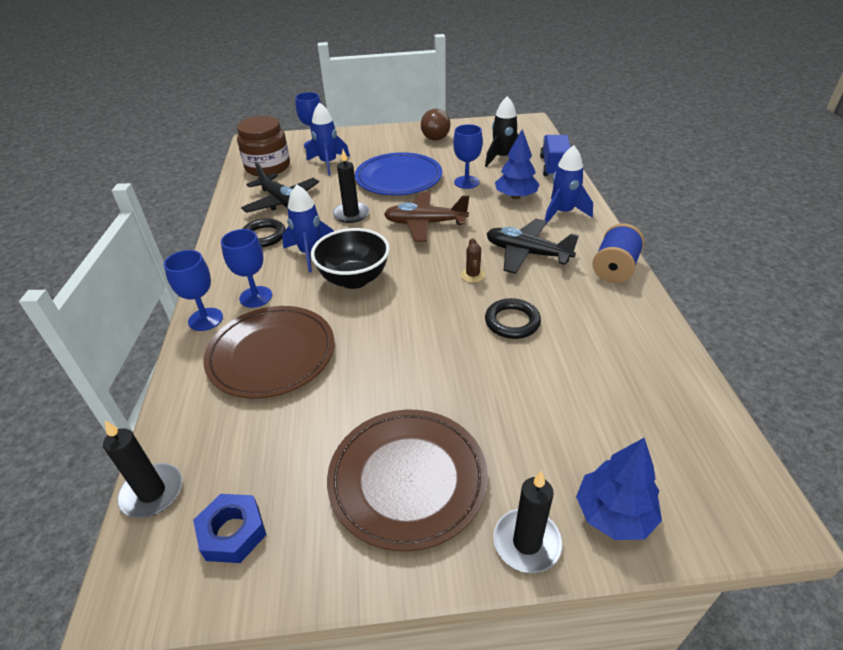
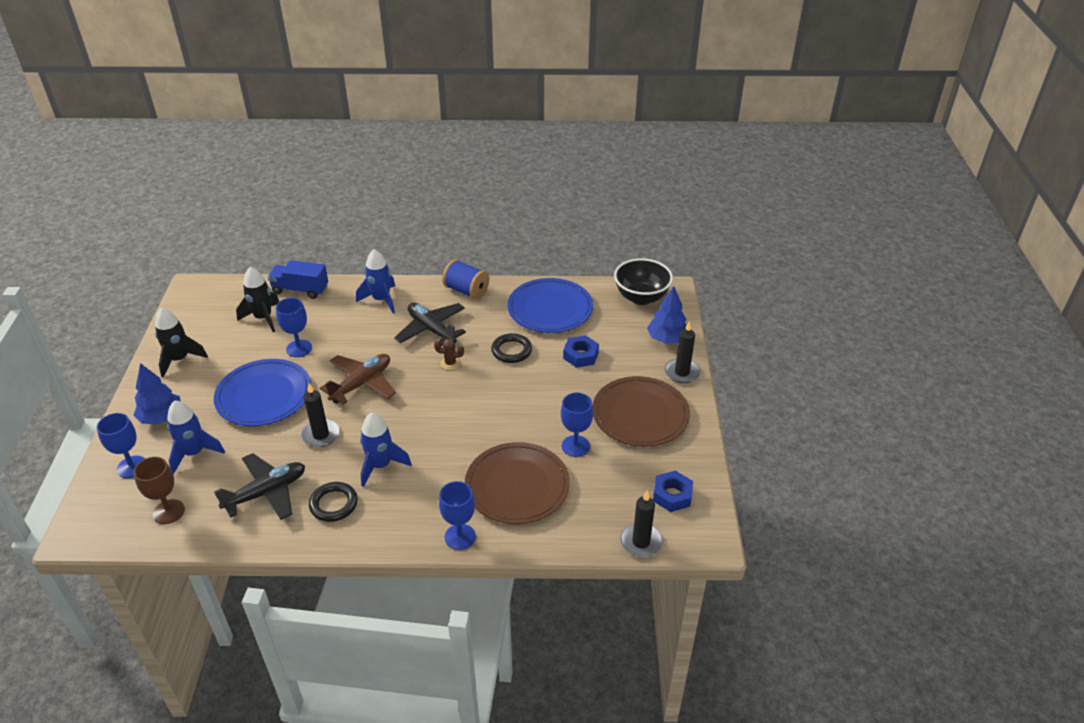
camera: 85 degrees left, 0 degrees up
(256, 297) = (437, 502): blue goblet -> blue goblet (575, 446)
(268, 167) = (168, 512): brown jar -> brown goblet
(354, 279) = (432, 435): black bowl -> black bowl (641, 297)
(425, 224) = (362, 384): brown plane -> brown plane turned 150 degrees counterclockwise
(435, 136) = (179, 359): brown light bulb -> black rocket
(515, 196) = (342, 321): blue tree -> blue tree (161, 417)
(526, 394) = (581, 355): none -> blue nut
(527, 253) = (431, 330): black plane -> black plane turned 105 degrees clockwise
(618, 350) = (550, 309): none -> blue plate

